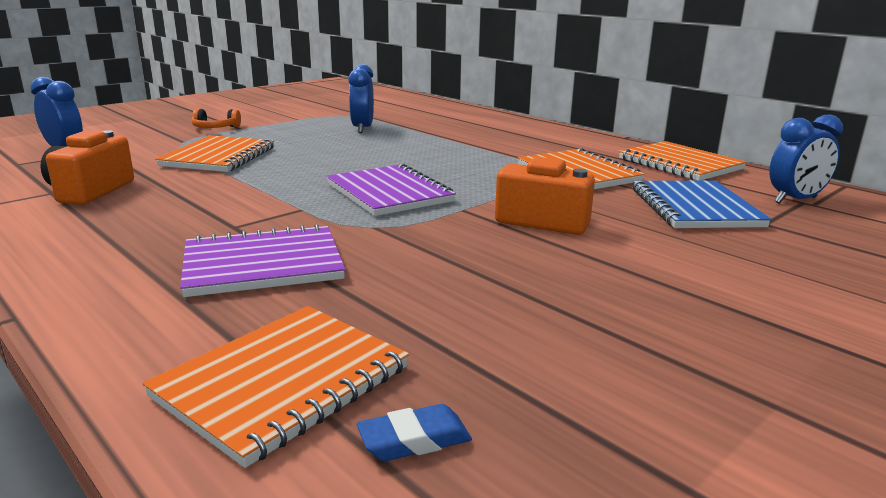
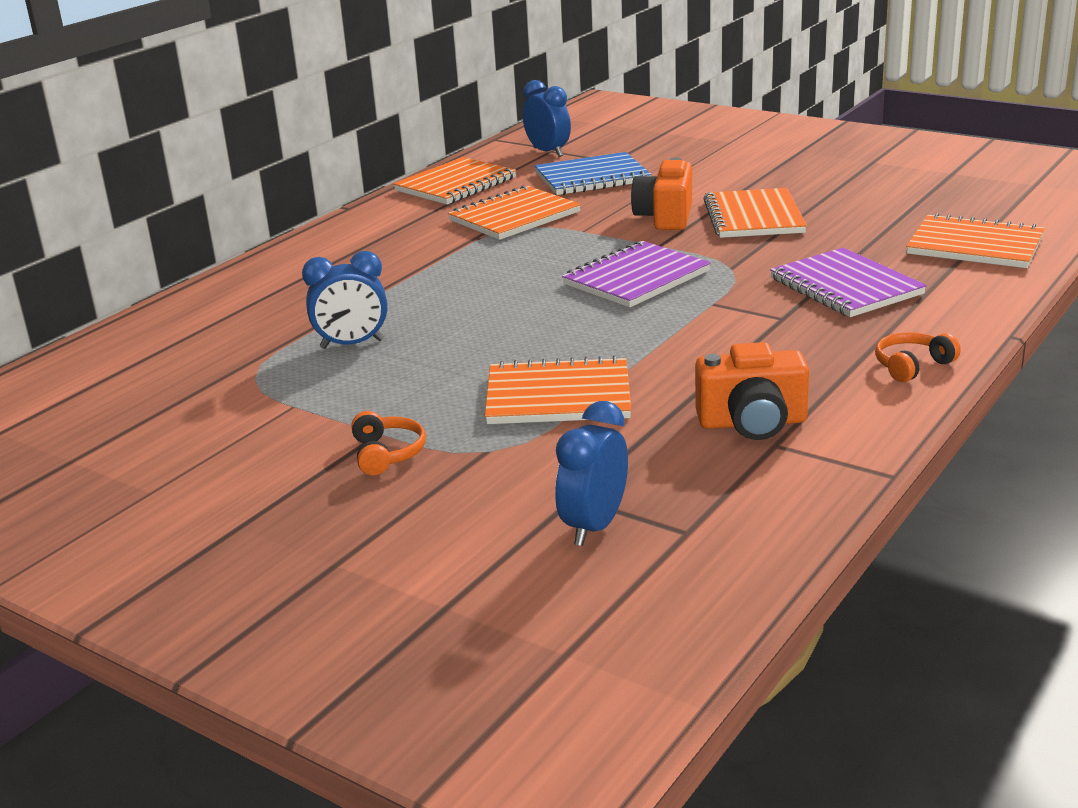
camera: 100 degrees left, 5 degrees up
(57, 254) = (912, 366): none -> orange headphones
(414, 440) = (982, 214): blue eraser -> none
(518, 259) = (753, 217): none -> orange notebook

